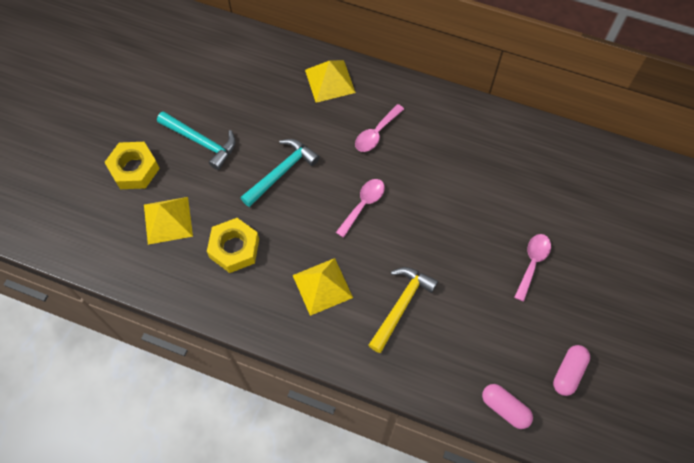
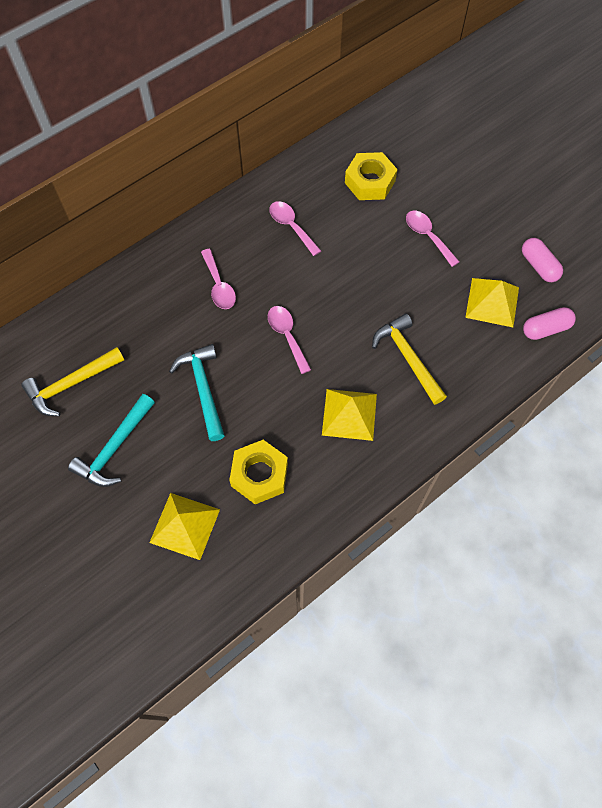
camera: 60 degrees left, 0 degrees up
(134, 169) = (99, 533): yellow nut -> yellow nut (370, 182)
(201, 142) = (114, 448): turquoise hammer -> turquoise hammer turned 150 degrees clockwise
(234, 87) = (71, 385): none -> yellow hammer
(330, 81) = (131, 294): yellow pyramid -> yellow pyramid (492, 302)
(466, 154) = (291, 227): none -> pink spoon

